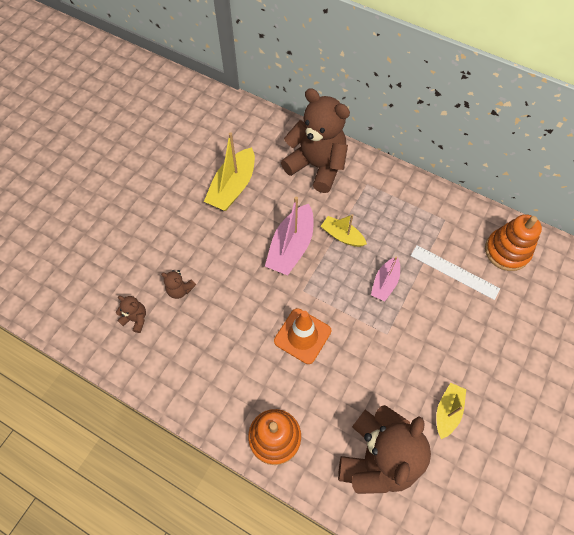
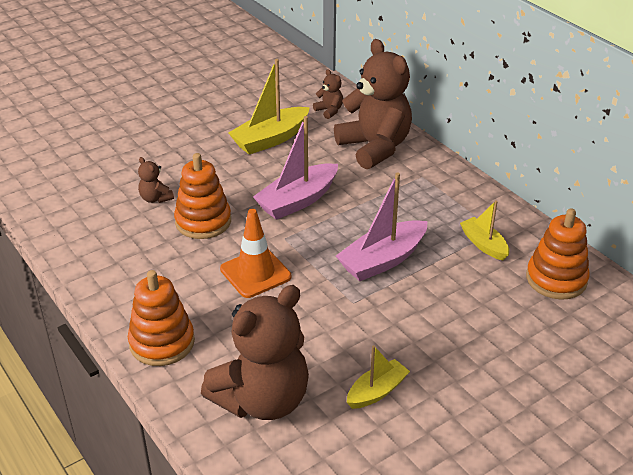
camera: 25 degrees right, 25 degrees down
(136, 319) = (95, 206): brown teddy bear -> brown teddy bear (329, 111)
(232, 299) = (203, 221): none -> orange stacking toy
(342, 236) = (362, 209): yellow boat -> yellow boat (484, 244)
(385, 283) = (382, 260): pink boat -> pink boat, size x1.66
(454, 272) = (475, 276): white ruler -> none

